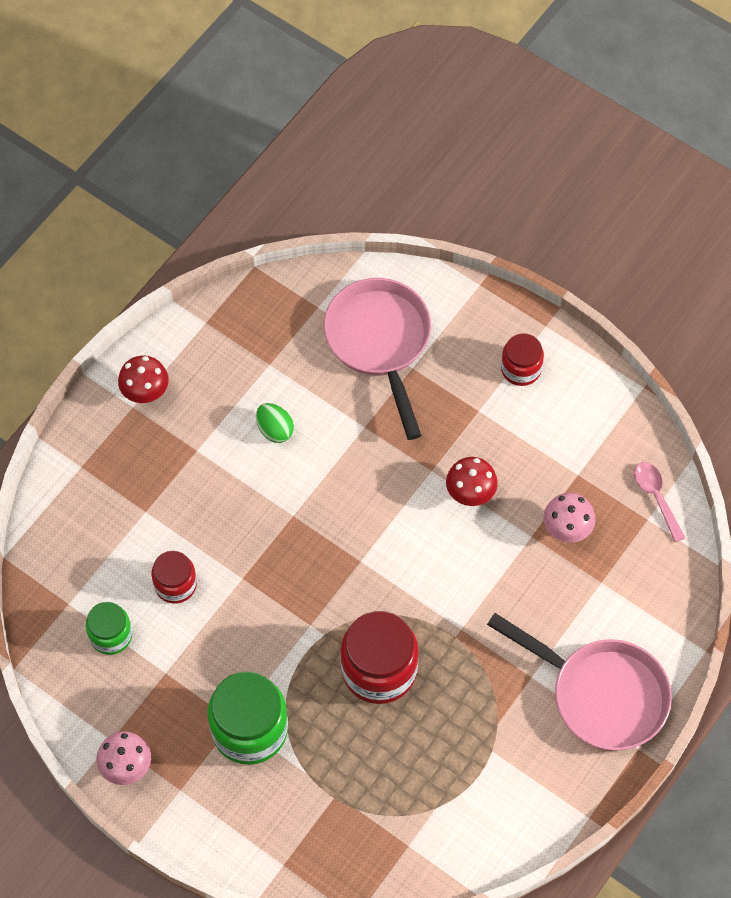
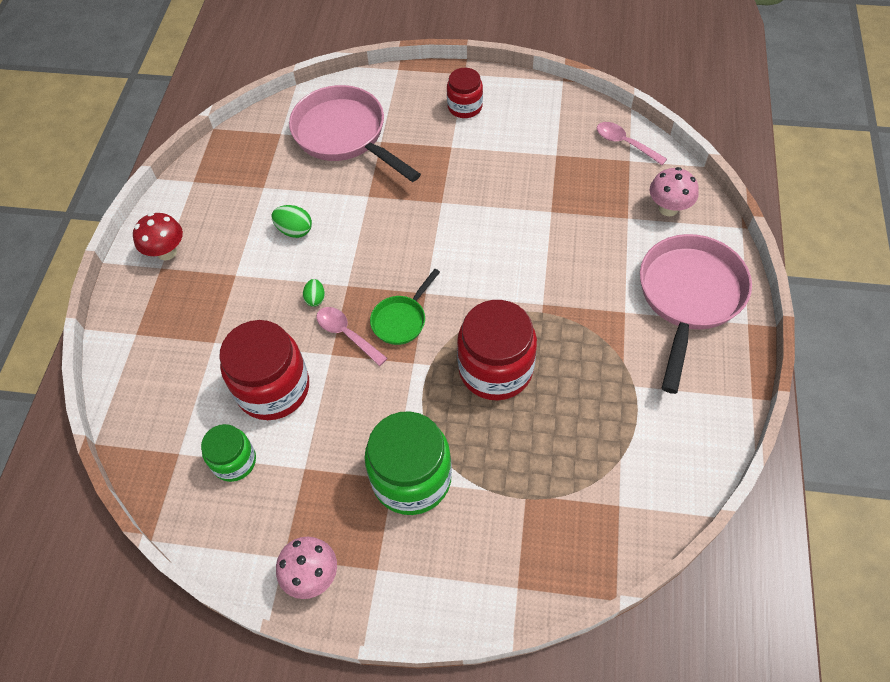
camera: 25 degrees left, 5 degrees down
(175, 584) = (273, 388): red jar -> red jar, size x1.74
(257, 514) = (315, 298): none -> green egg
(266, 565) = (346, 334): none -> pink spoon
(323, 577) = (401, 320): none -> green pan
(470, 493) = (483, 204): red mushroom -> none
(567, 529) = (575, 194): pink mushroom -> pink mushroom (668, 208)
(601, 694) = (688, 297): pink pan -> pink pan turned 75 degrees counterclockwise

